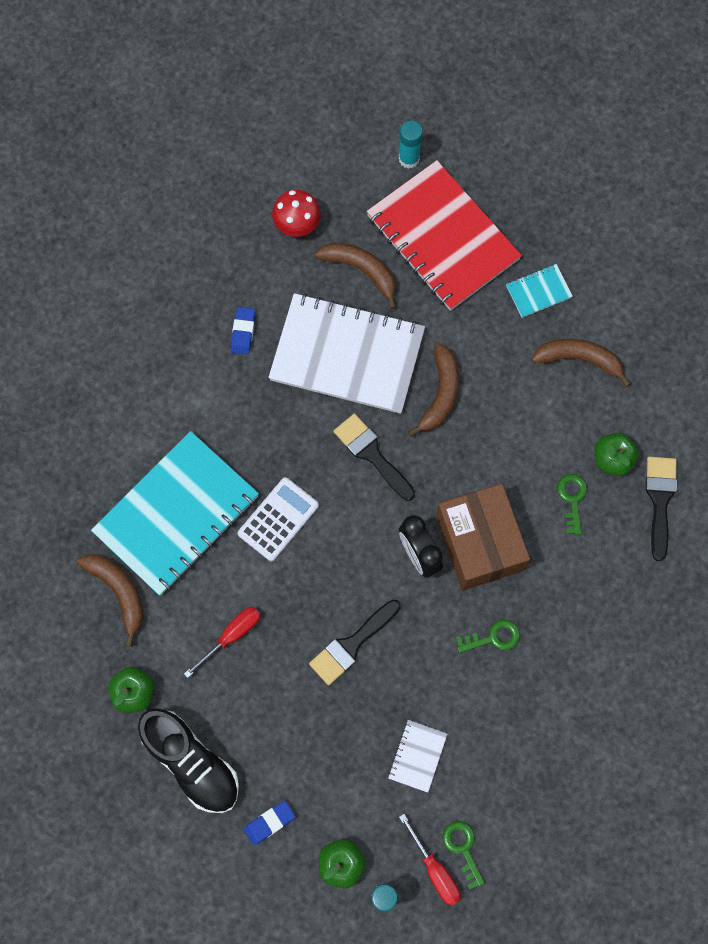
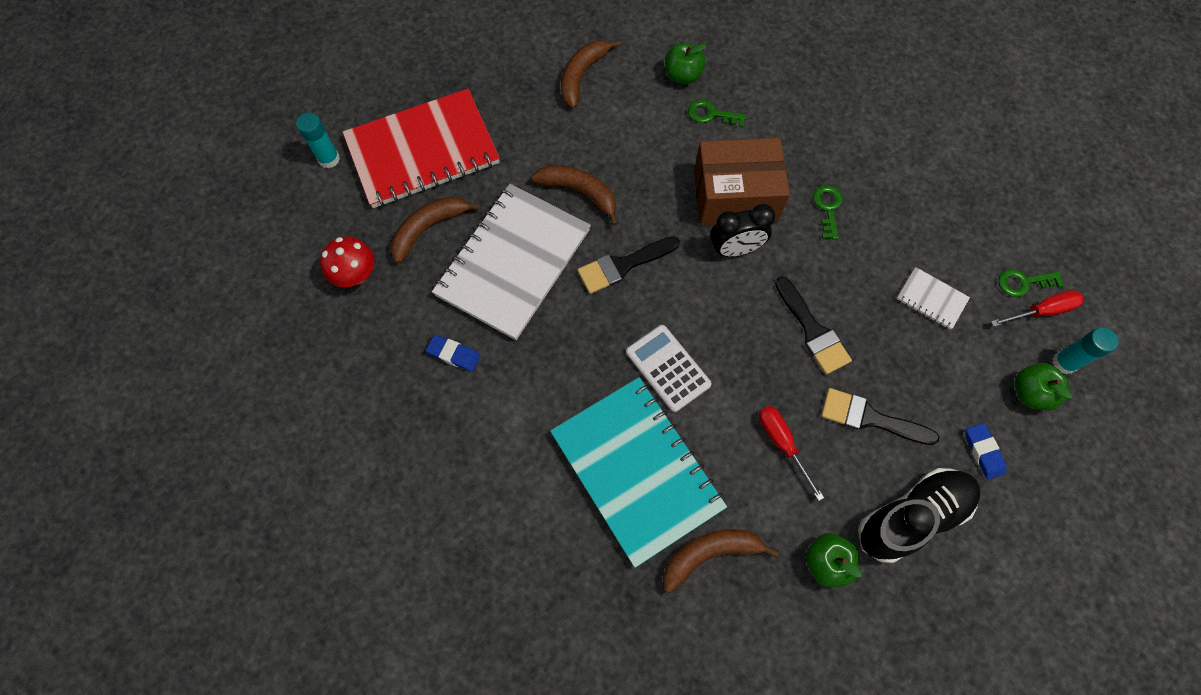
camera: 75 degrees left, 5 degrees down
(538, 291) = (506, 89): turquoise notebook -> none
(660, 500) = (728, 51): black brush -> black brush (870, 418)

